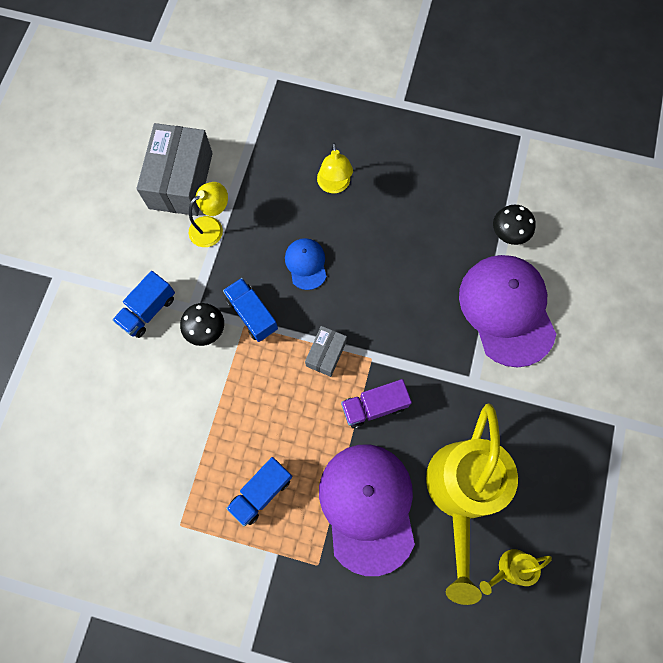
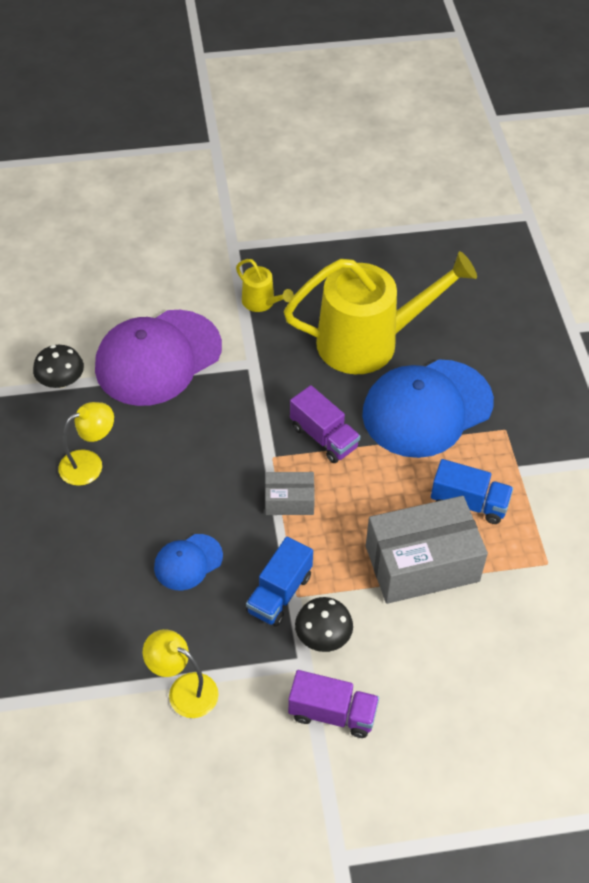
camera: 115 degrees left, 20 degrees down
(148, 310) = (332, 713): blue truck -> purple truck
(181, 180) = (129, 763): grey box -> grey box (422, 563)
(334, 185) = (65, 572): yellow lamp -> yellow lamp (89, 463)
(368, 507) = (427, 408): purple cap -> blue cap
(509, 568) = (414, 289): yellow watering can -> yellow watering can (262, 302)

